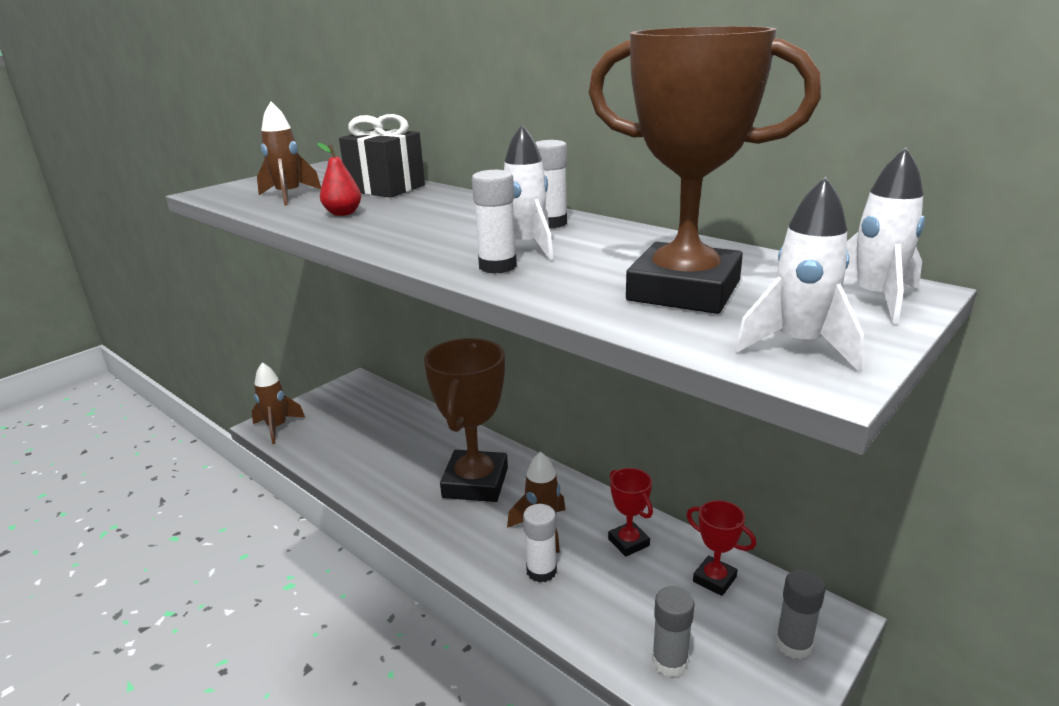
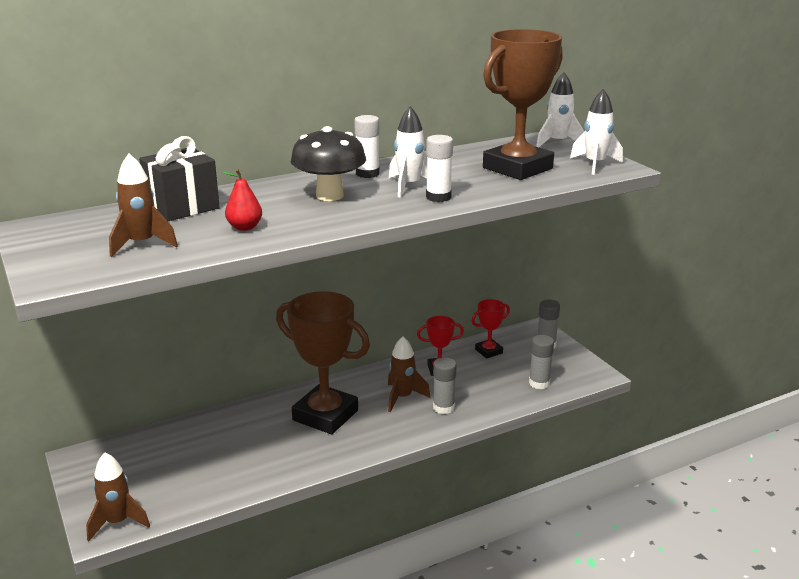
camera: 70 degrees left, 0 degrees up
(458, 223) = (329, 196): none -> black mushroom
(541, 571) = (443, 407): white glue stick -> grey glue stick

